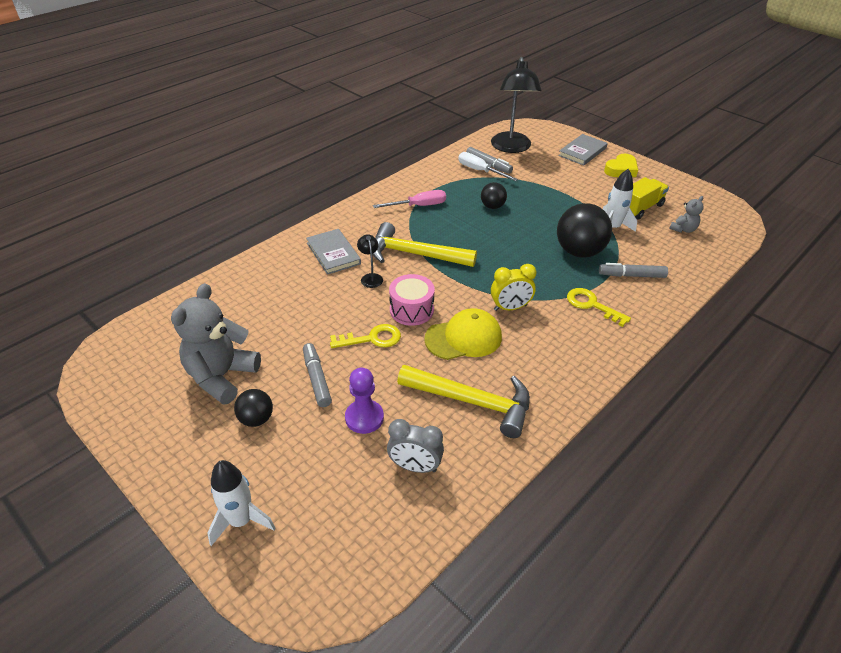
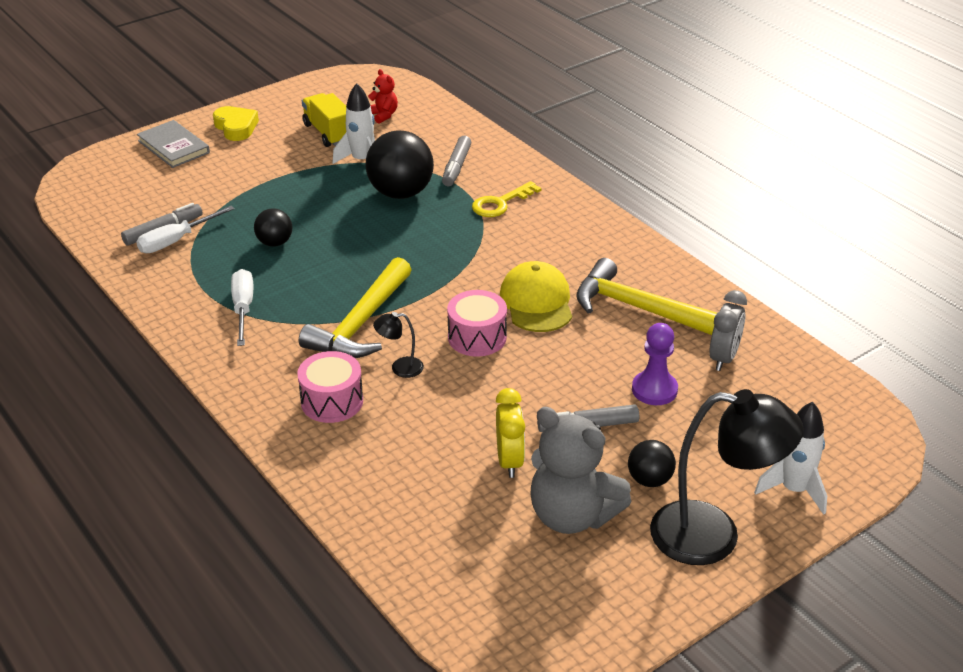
camera: 80 degrees left, 5 degrees down
(333, 253) = (332, 401): grey book -> pink drum
(372, 339) = (524, 375): yellow key -> none
(419, 206) = (243, 308): pink screwdriver -> white screwdriver
(472, 402) = (638, 308): yellow hammer -> yellow hammer turned 90 degrees counterclockwise
(510, 308) = (491, 260): yellow clock -> yellow clock (509, 461)
(511, 148) = (126, 203): black lamp -> black lamp (713, 536)
(683, 229) = (383, 115): grey teddy bear -> red teddy bear

